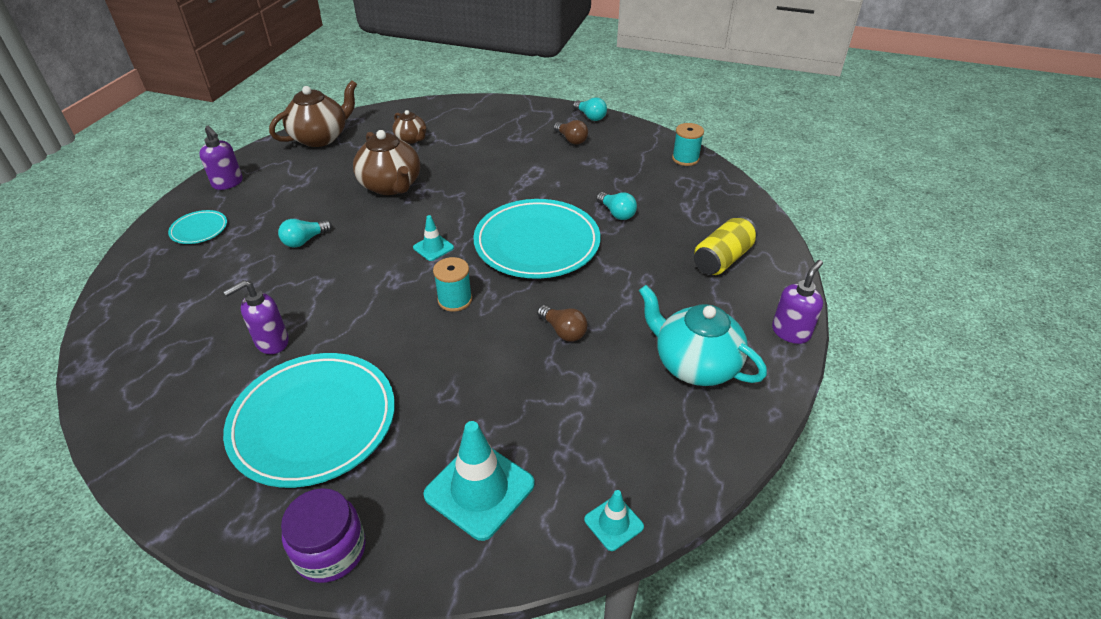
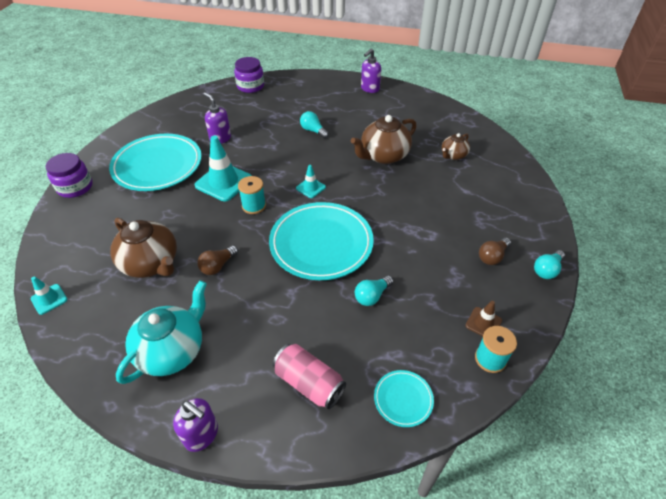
camera: 85 degrees right, 5 degrees up
(124, 308) = (250, 86): none -> purple jar
(199, 229) = (320, 91): turquoise plate -> turquoise plate (403, 399)
(321, 137) = (438, 112): brown teapot -> brown teapot (151, 263)
(479, 489) = (93, 236): turquoise traffic cone -> turquoise traffic cone (223, 182)
(649, 156) = (483, 323): none -> brown traffic cone
(722, 259) = (309, 383): yellow can -> pink can

